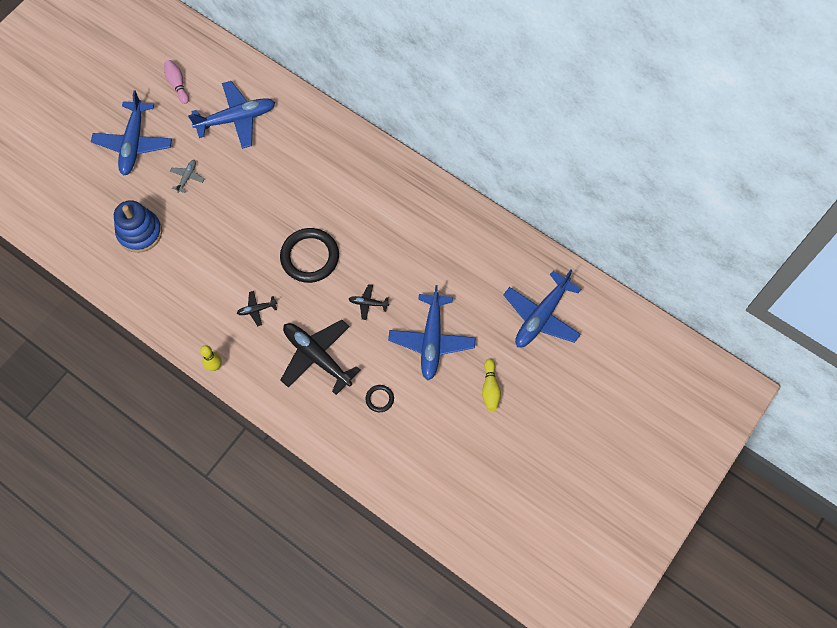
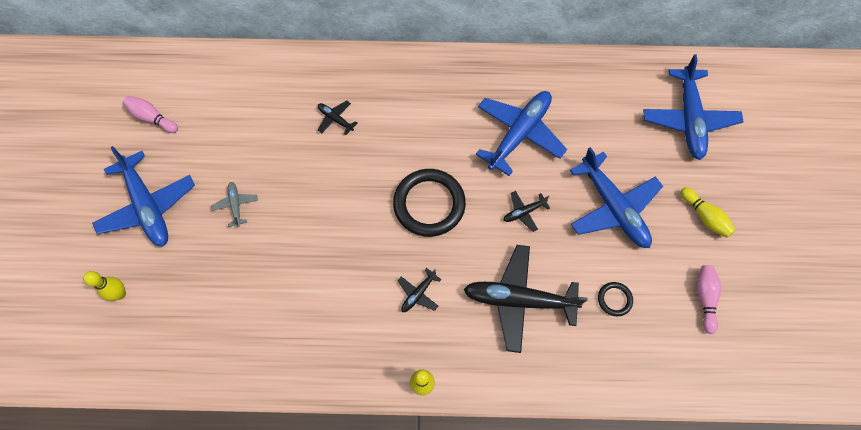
camera: 35 degrees left, 0 degrees up
(79, 189) = (120, 294): none -> yellow bowling pin
(140, 232) = (226, 296): blue stacking toy -> none
(236, 119) = (243, 115): blue plane -> blue plane (519, 134)
(294, 159) = (335, 119): none -> black plane
(441, 439) = (704, 298): none -> pink bowling pin

